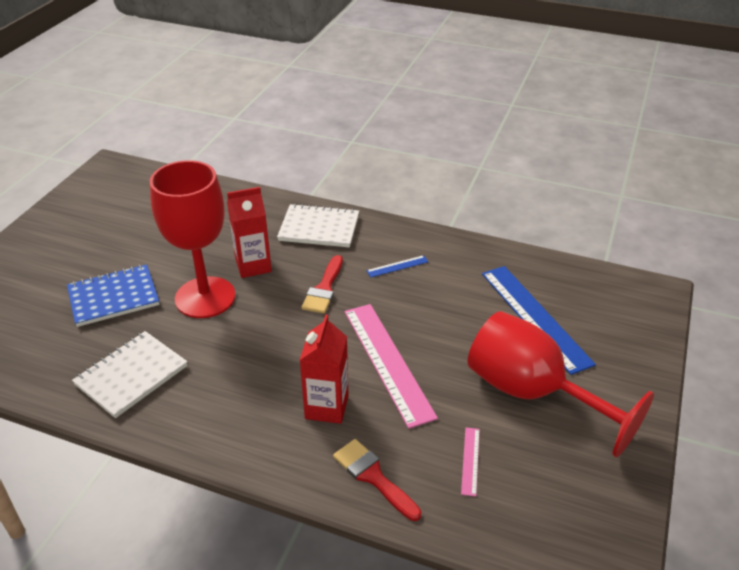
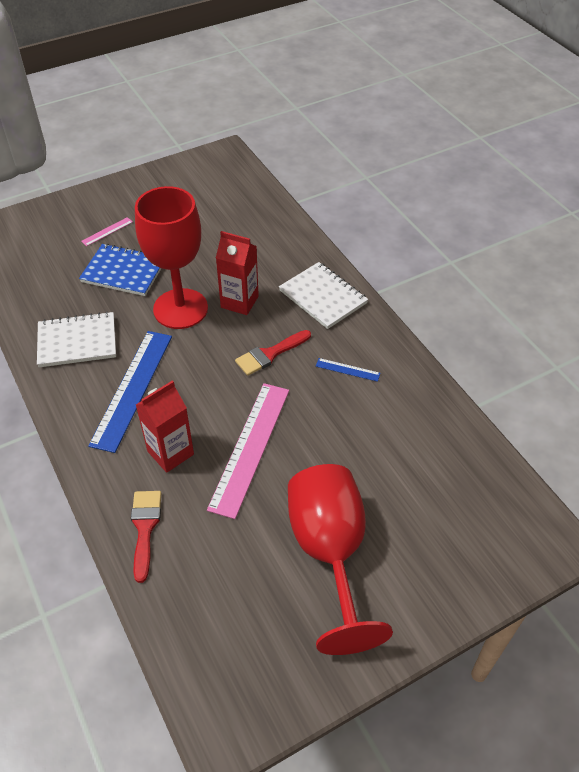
camera: 40 degrees right, 10 degrees up
(470, 460) = (222, 569): pink ruler -> pink ruler (107, 231)
(535, 317) = (411, 490): blue ruler -> blue ruler (132, 389)

